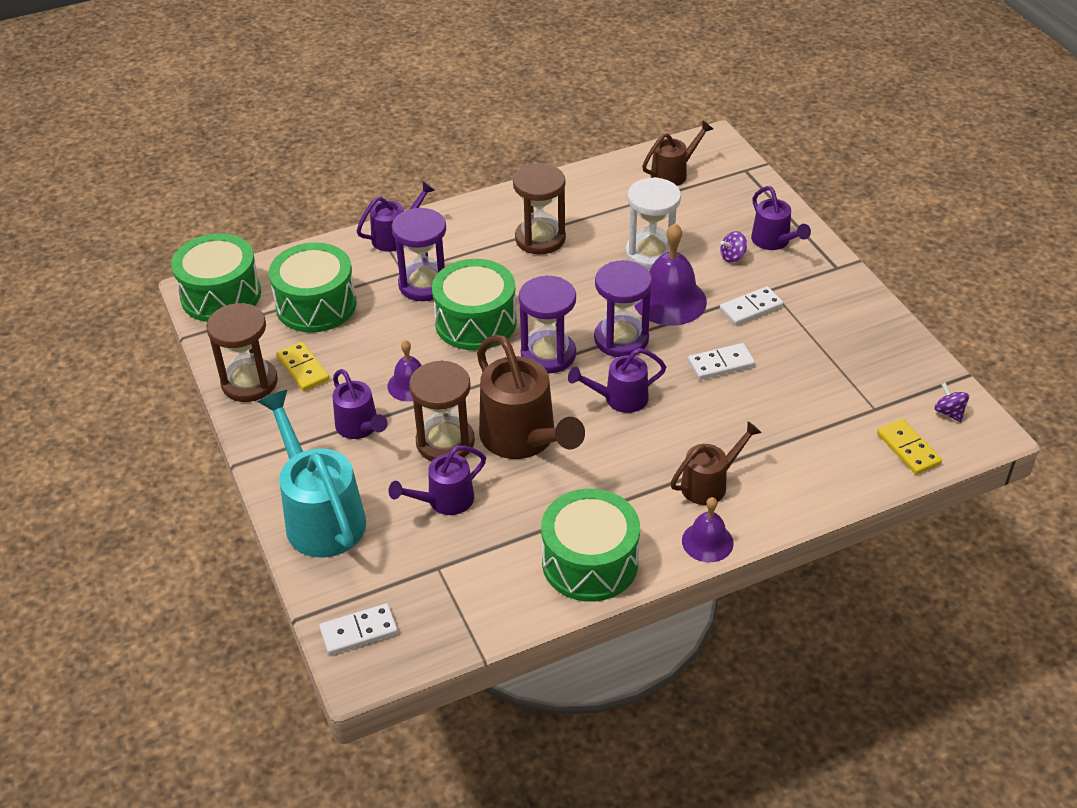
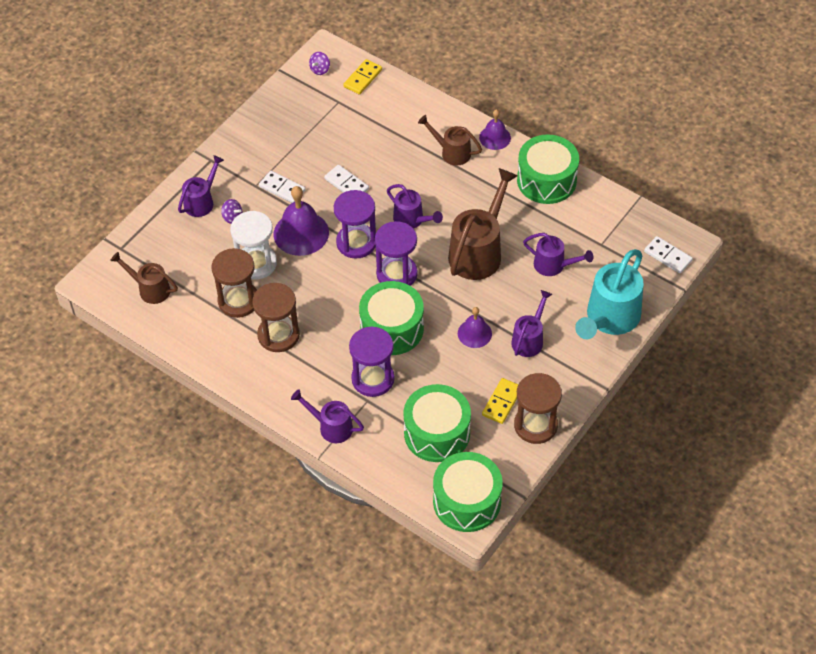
camera: 120 degrees left, 10 degrees up
(445, 442) = (509, 289): brown hourglass -> brown hourglass (238, 301)

